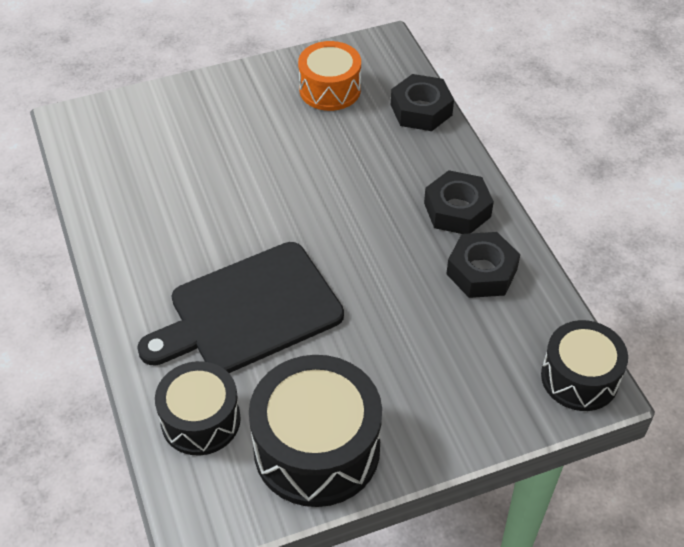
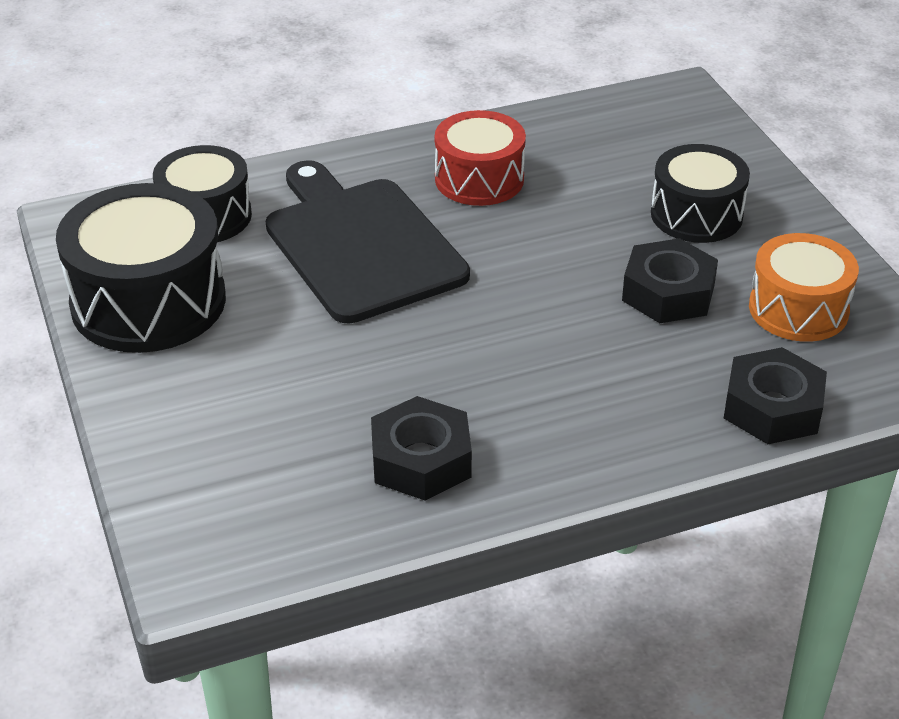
camera: 90 degrees right, 10 degrees down
(169, 239) = (479, 179): none -> red drum
(457, 210) = (547, 440): black nut -> black nut (668, 293)
(579, 378) = (213, 554): black drum -> black drum (696, 215)

